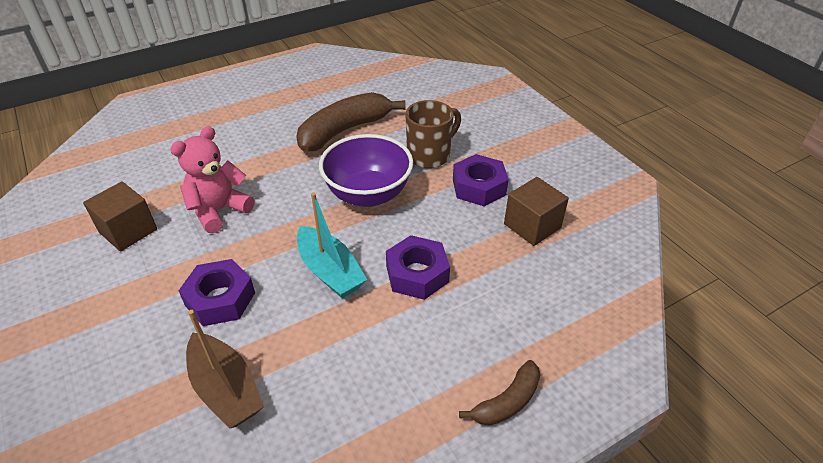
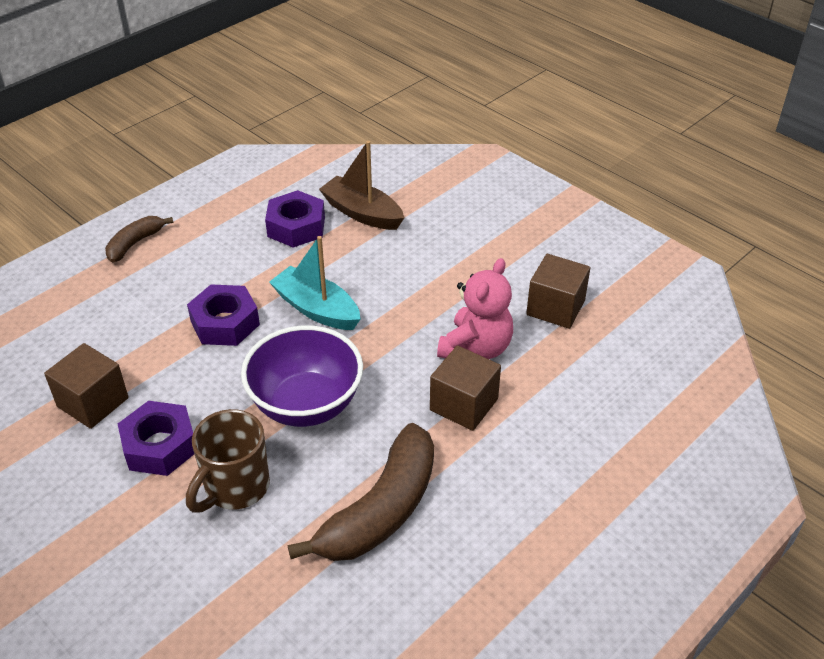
camera: 165 degrees right, 0 degrees up
(220, 299) = (410, 267): purple nut -> purple nut (296, 227)
(257, 174) = (464, 404): none -> brown cube

